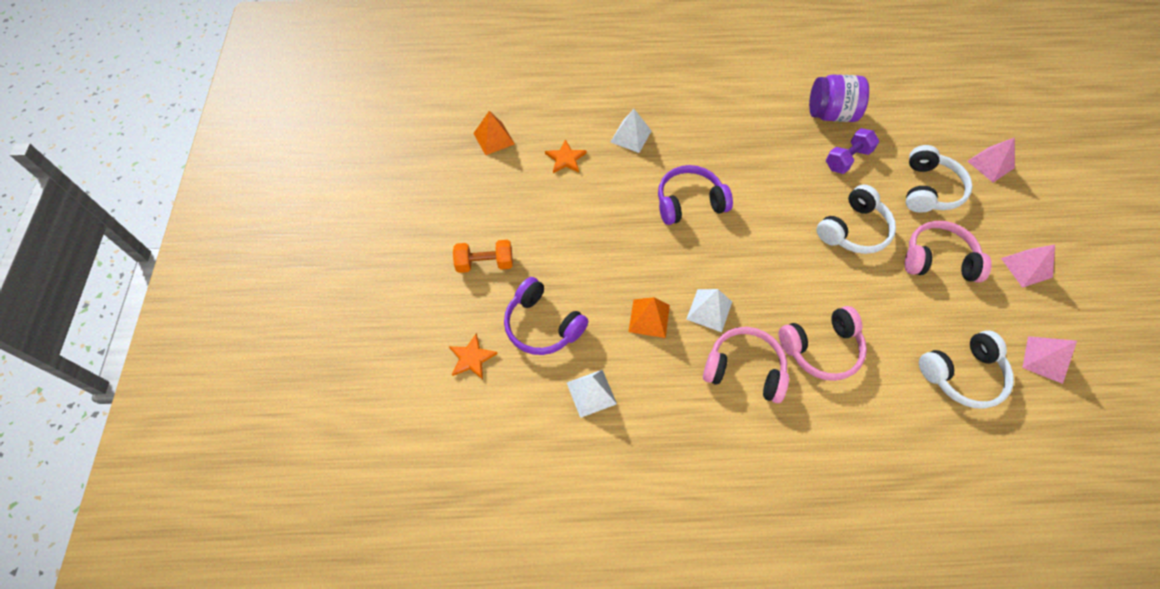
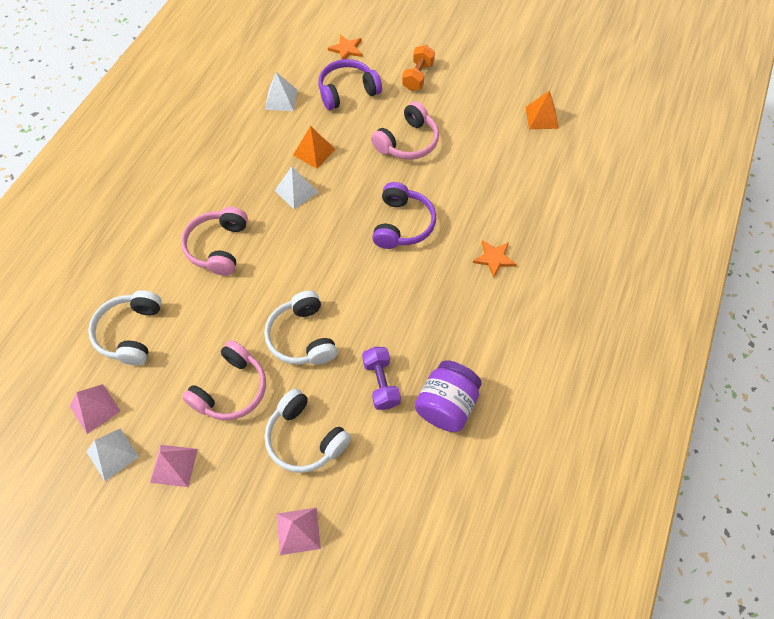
camera: 115 degrees right, 0 degrees up
(565, 159) = (495, 157): orange star -> orange star (494, 258)
(631, 136) = (499, 213): white pyramid -> white pyramid (112, 454)
(744, 369) = (237, 190): pink headphones -> pink headphones (407, 142)

